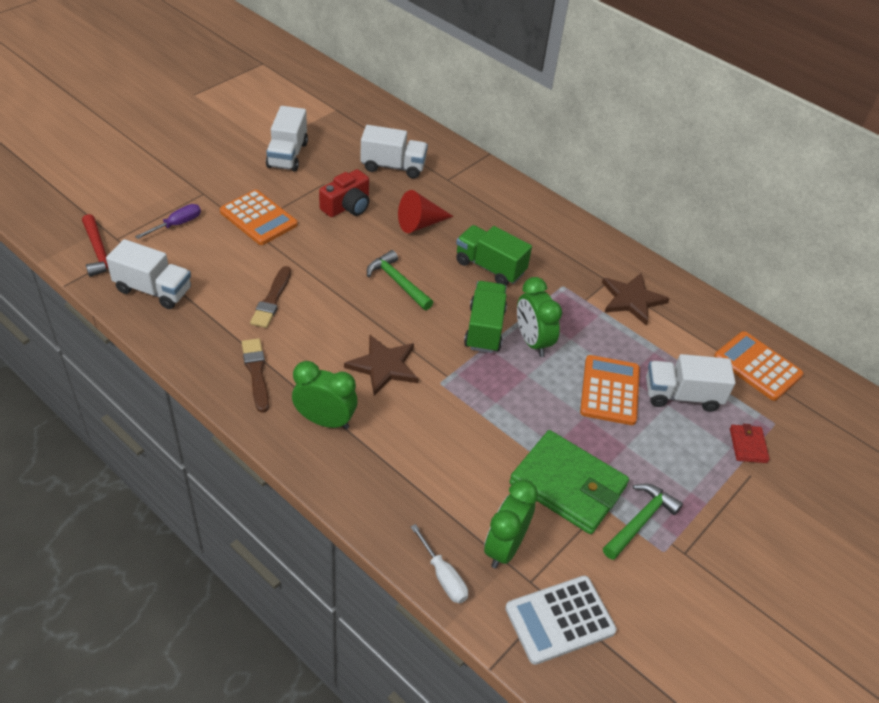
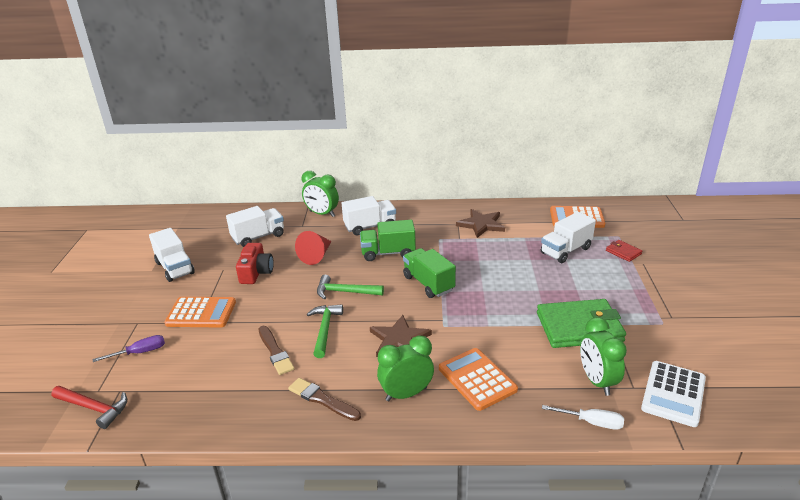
camera: 35 degrees left, 15 degrees down
(153, 290) = (174, 403): white truck -> white truck (370, 226)
(177, 224) = (140, 352): purple screwdriver -> purple screwdriver turned 60 degrees clockwise
(532, 341) = (462, 273): green clock -> green clock (322, 214)
(609, 390) = (532, 270): orange calculator -> orange calculator (477, 379)
(640, 520) = (633, 318): green hammer -> green hammer (325, 329)

